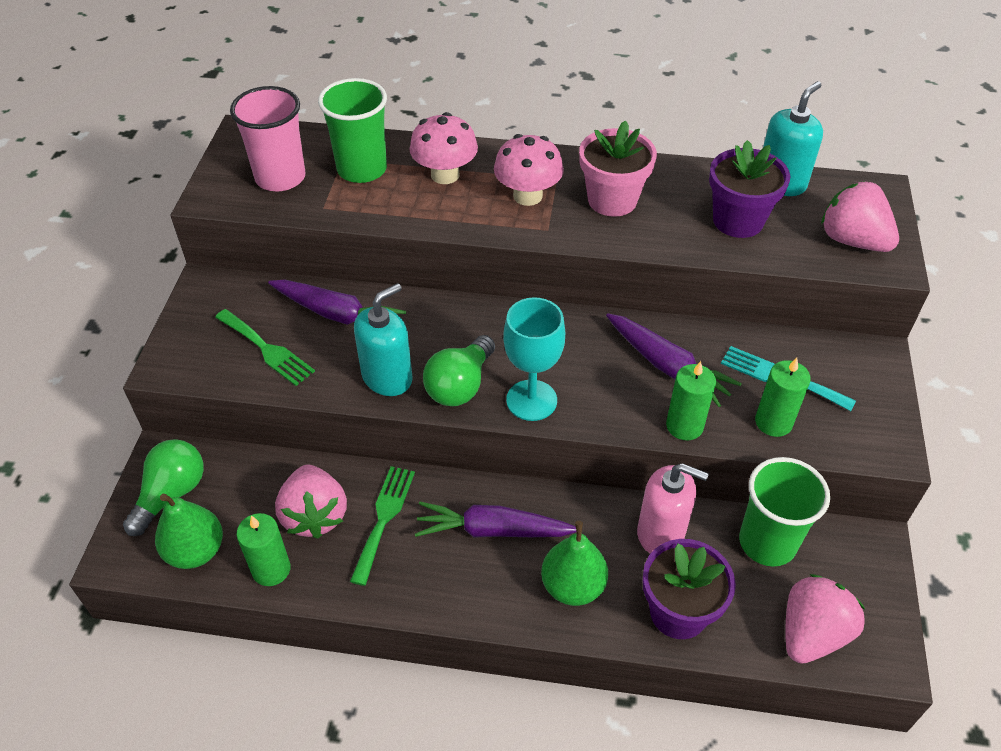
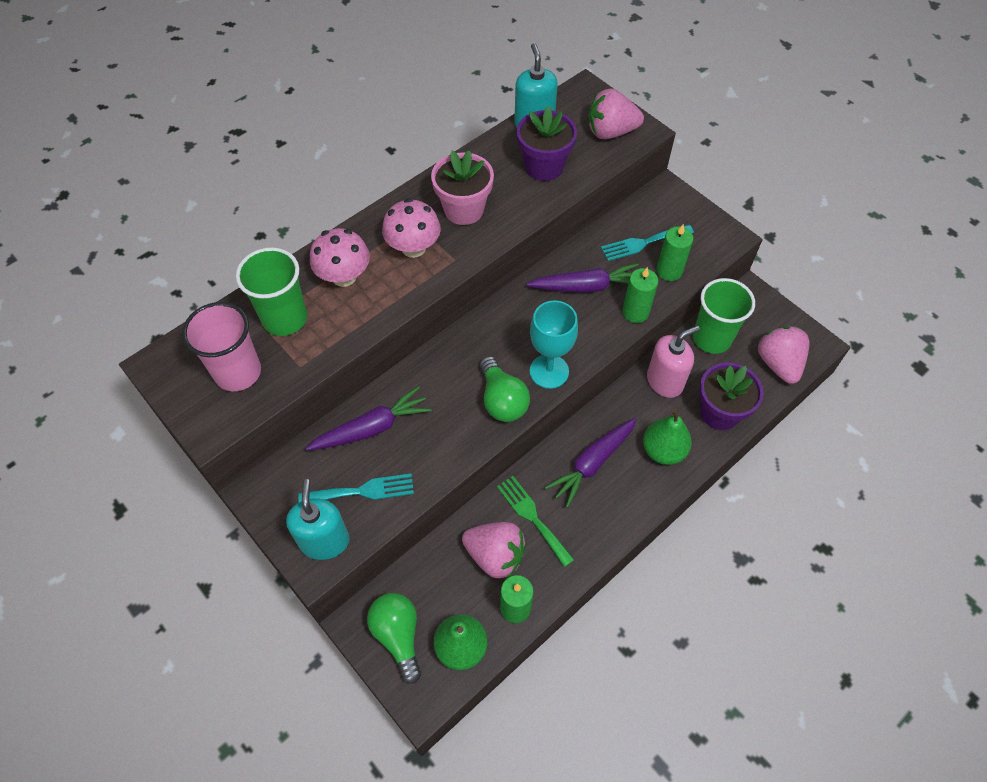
camera: 50 degrees left, 10 degrees up
(267, 349) = (362, 491): green fork -> turquoise fork
(387, 377) = (457, 435): turquoise soap dispenser -> turquoise soap dispenser (324, 541)

